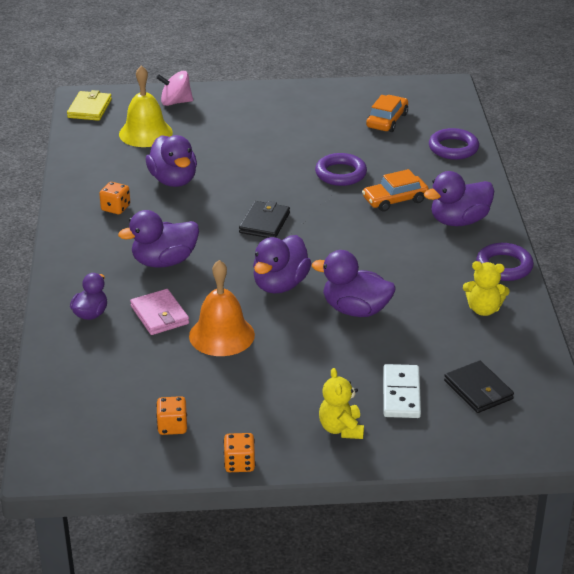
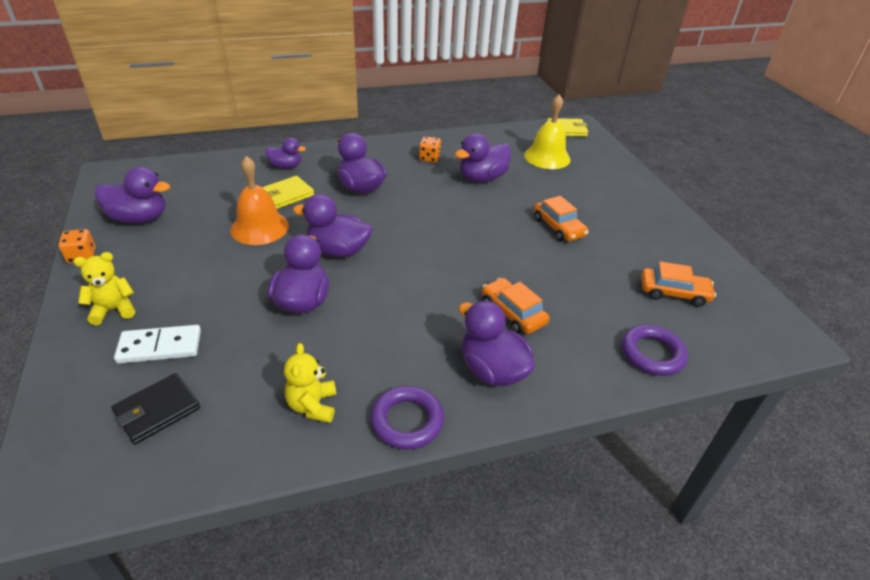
camera: 75 degrees right, 5 degrees up
(159, 315) = (286, 195): pink wallet -> yellow wallet
(172, 426) = (139, 218): orange dice -> purple duck
(175, 102) = (606, 164): pink spinning top -> none
(264, 223) = (436, 231): black wallet -> none
(279, 153) = (558, 227): none -> orange car
(340, 174) = (544, 269): purple ring -> none

